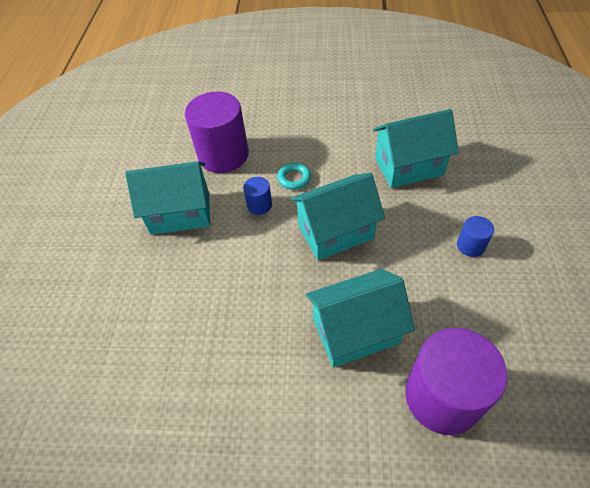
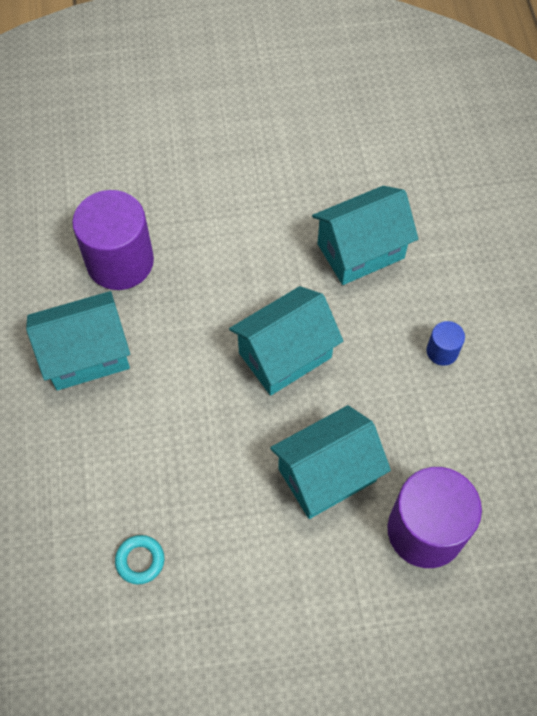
camera: 15 degrees left, 10 degrees up
(259, 205) = (184, 330): blue cylinder -> none
(294, 178) = (220, 286): turquoise ring -> turquoise ring (140, 560)

